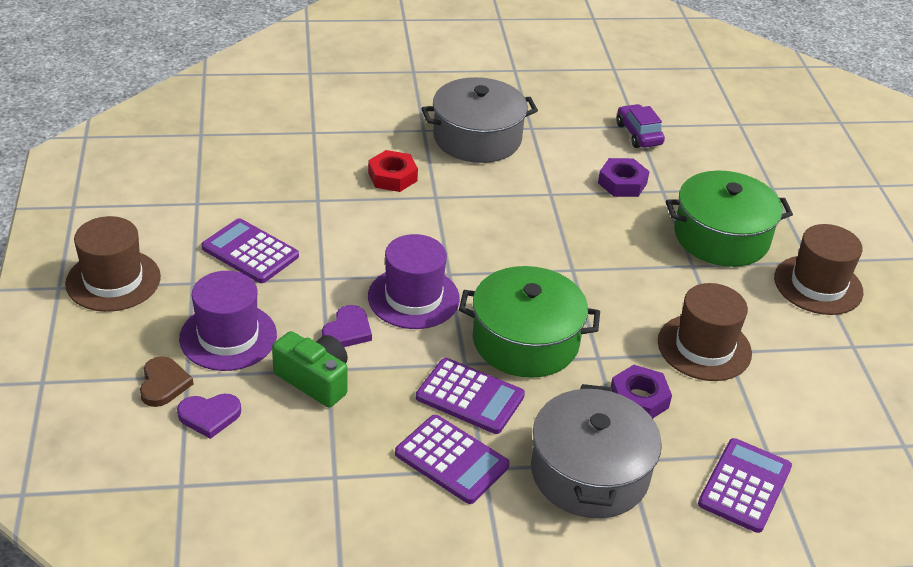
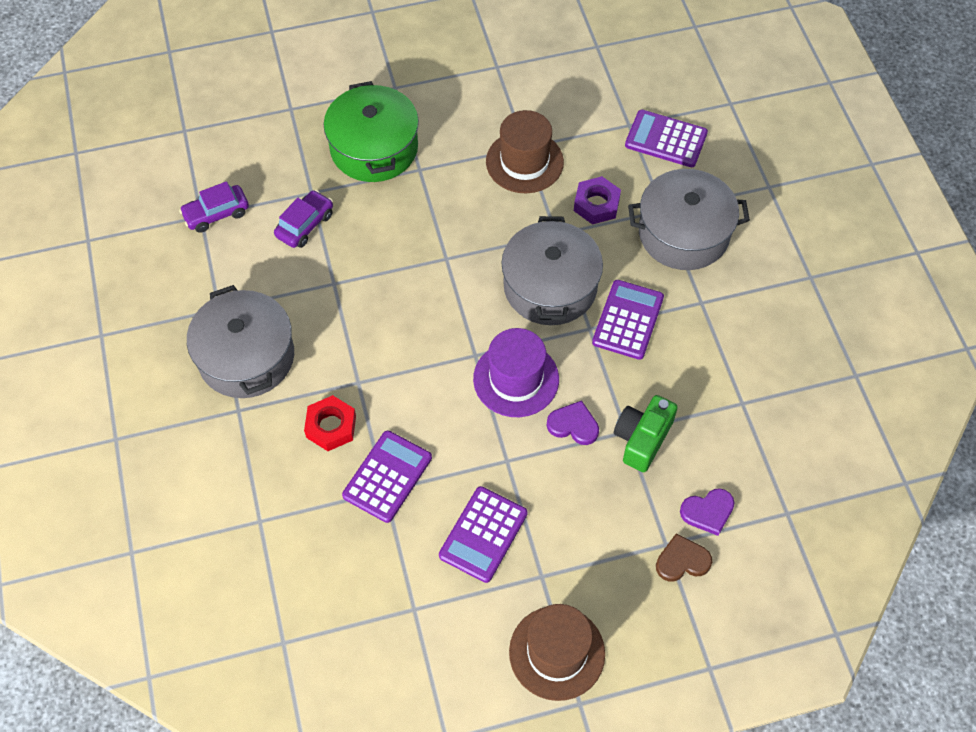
camera: 95 degrees left, 20 degrees up
(209, 416) = (708, 512): purple heart -> purple heart turned 90 degrees clockwise
(228, 337) = (608, 523): purple hat -> none
(451, 460) = (699, 325): purple calculator -> purple calculator (387, 477)
(525, 341) = (550, 286): green pot -> grey pot
(622, 183) = (305, 225): purple nut -> purple car
(818, 285) = (426, 83): brown hat -> none

